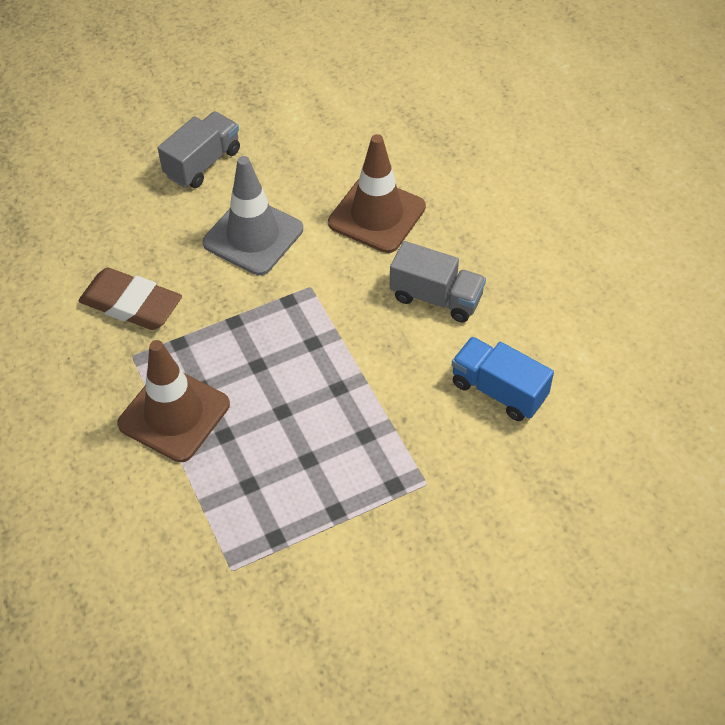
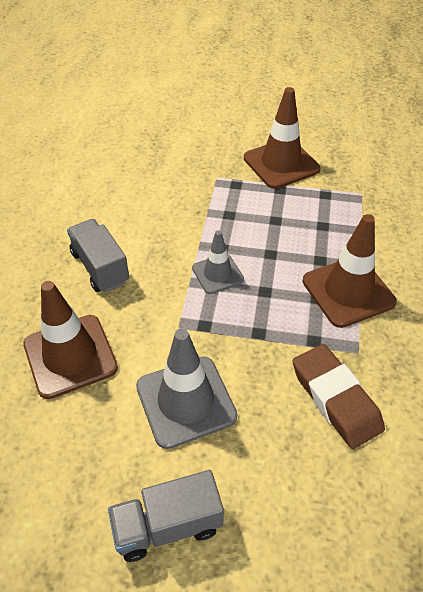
camera: 145 degrees left, 5 degrees down
(318, 357) = (217, 274): none -> grey traffic cone
(366, 559) = (281, 164): none -> brown traffic cone
(498, 390) = (127, 197): blue truck -> none

